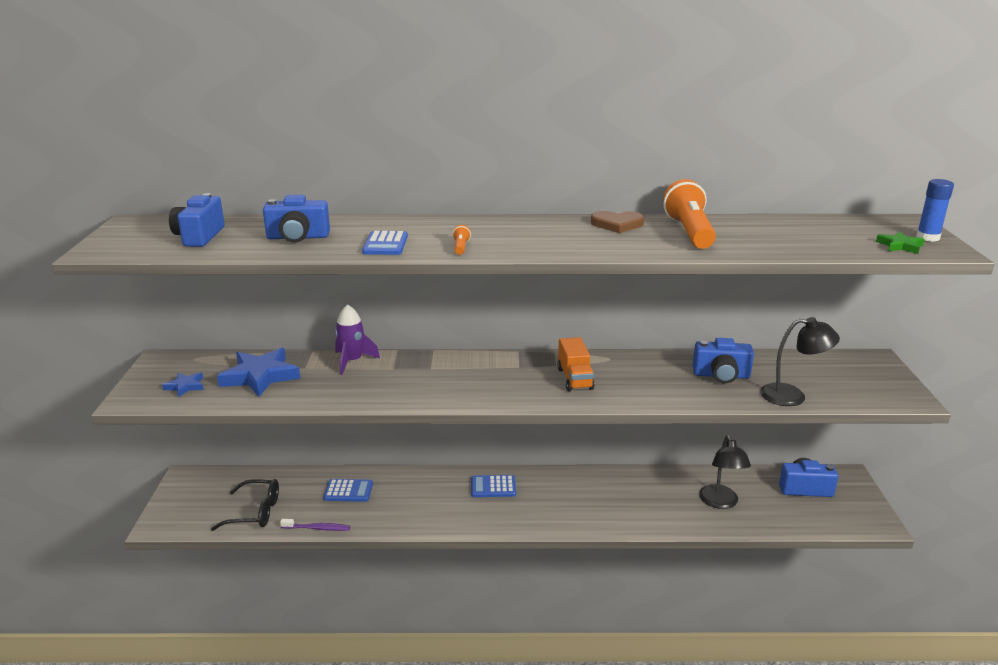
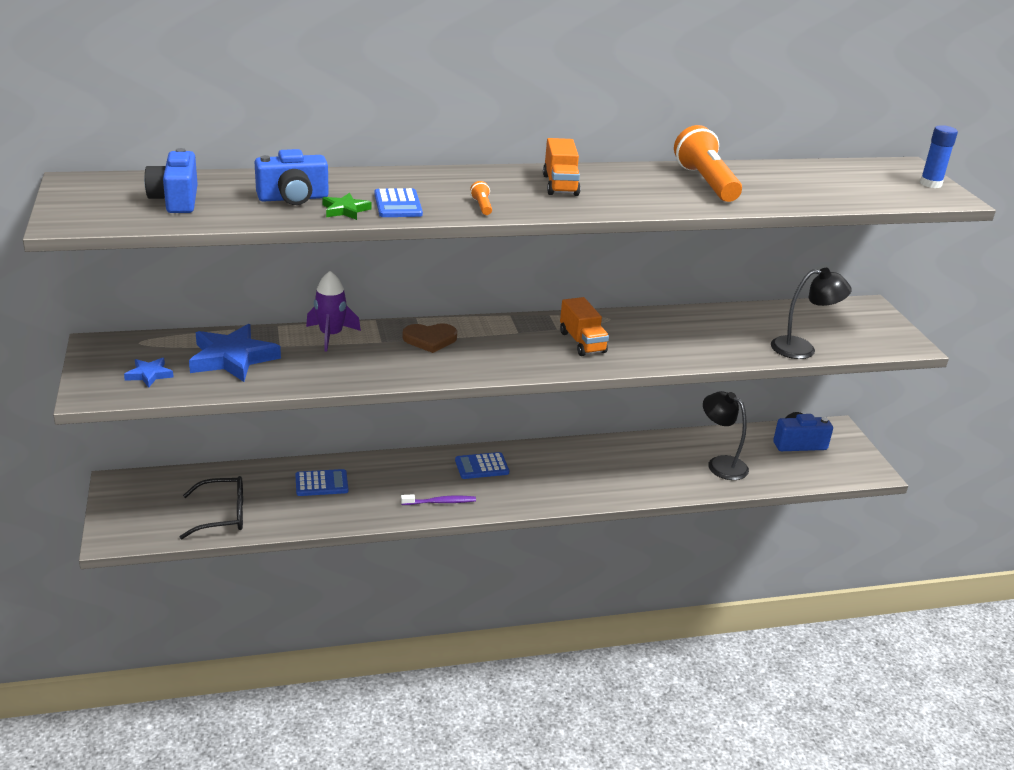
camera: 15 degrees left, 5 degrees up
(317, 528) = (303, 526): purple toothbrush -> purple toothbrush (440, 502)
(545, 231) = (560, 185): none -> orange truck
(617, 224) = (629, 175): brown heart -> brown heart (430, 339)
(720, 502) = (720, 464): black lamp -> black lamp turned 150 degrees clockwise
(721, 375) = (728, 331): blue camera -> none
(900, 246) = (909, 194): green star -> green star (345, 210)

